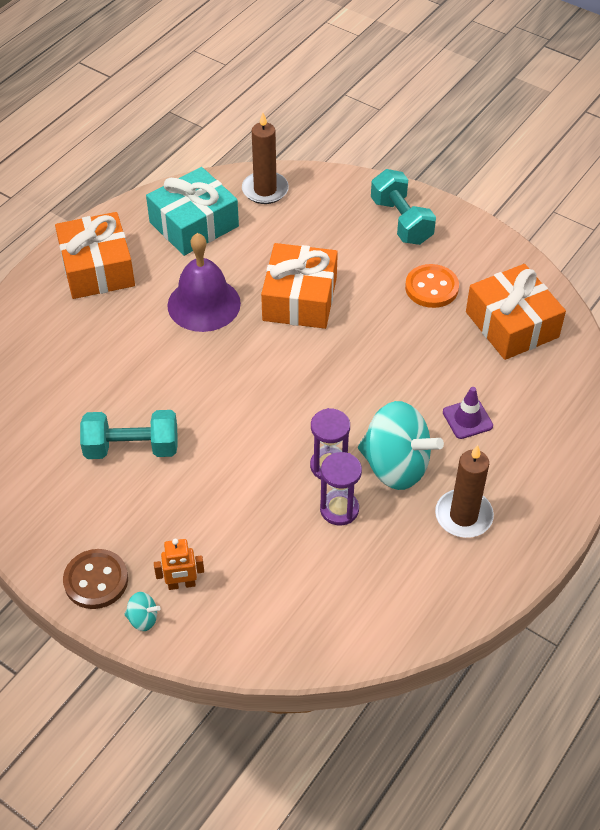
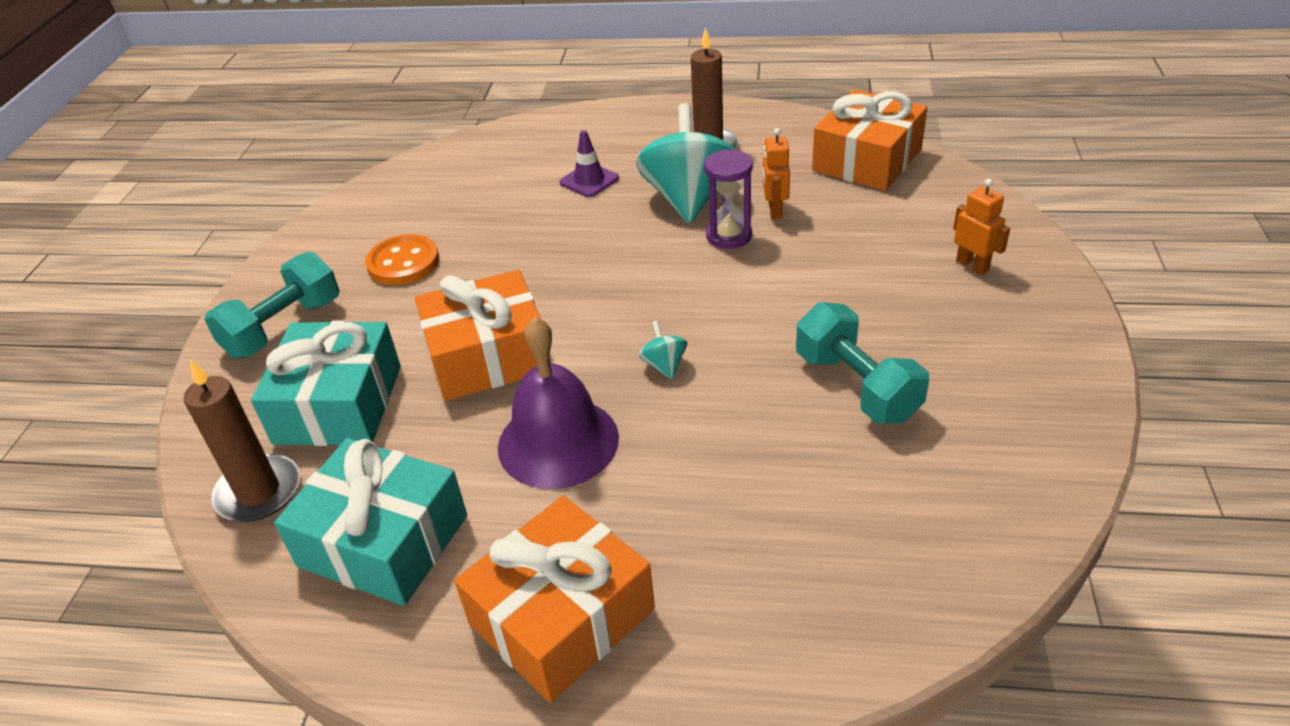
camera: 115 degrees left, 10 degrees down
(96, 580) = (1046, 323): brown button -> none
(143, 619) = (1039, 271): turquoise spinning top -> turquoise spinning top (664, 365)
(308, 229) = (339, 404): none -> turquoise gift
(339, 509) = (774, 210): purple hourglass -> orange robot
(512, 324) = (432, 196): orange gift -> orange gift (867, 160)

